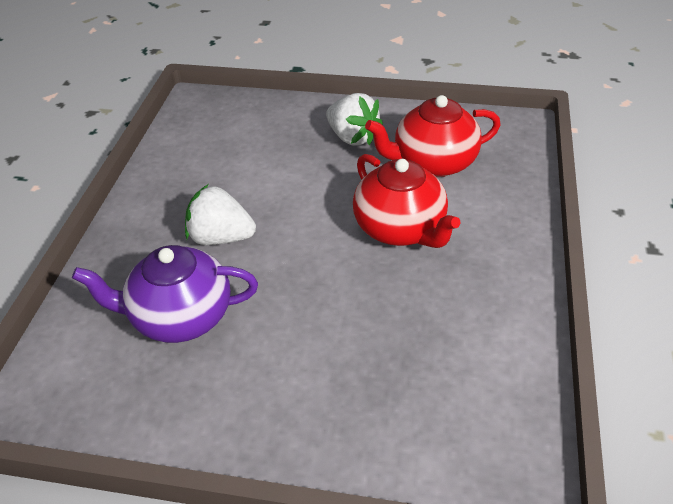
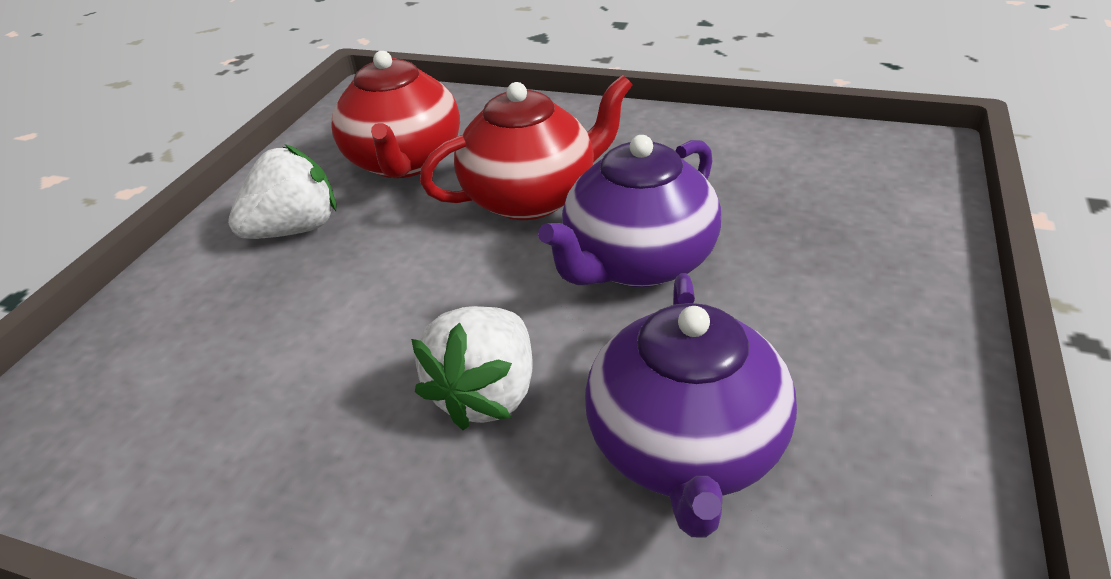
camera: 80 degrees left, 5 degrees down
(333, 288) = (637, 262): none -> purple teapot

